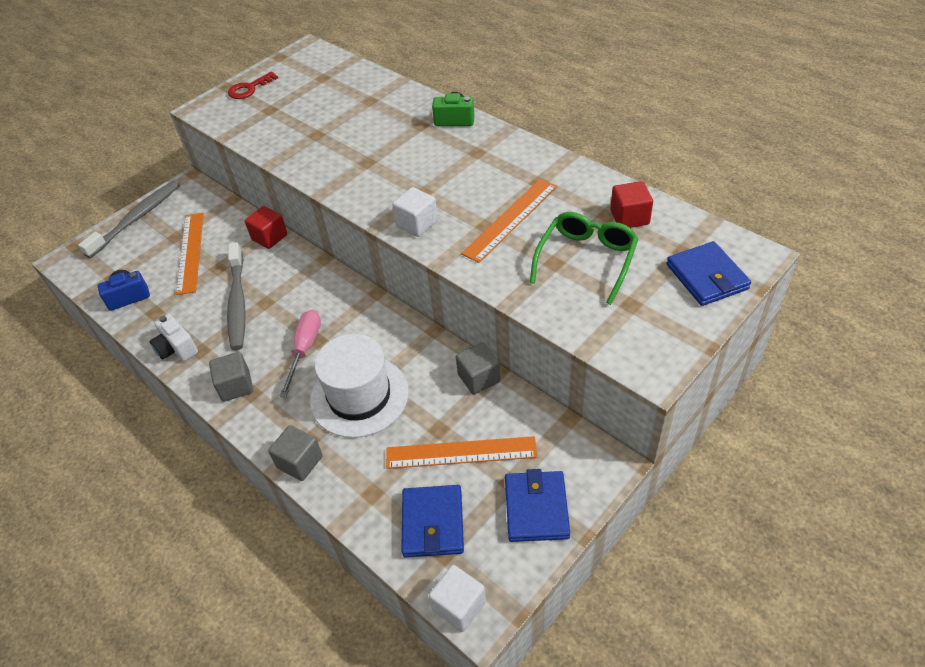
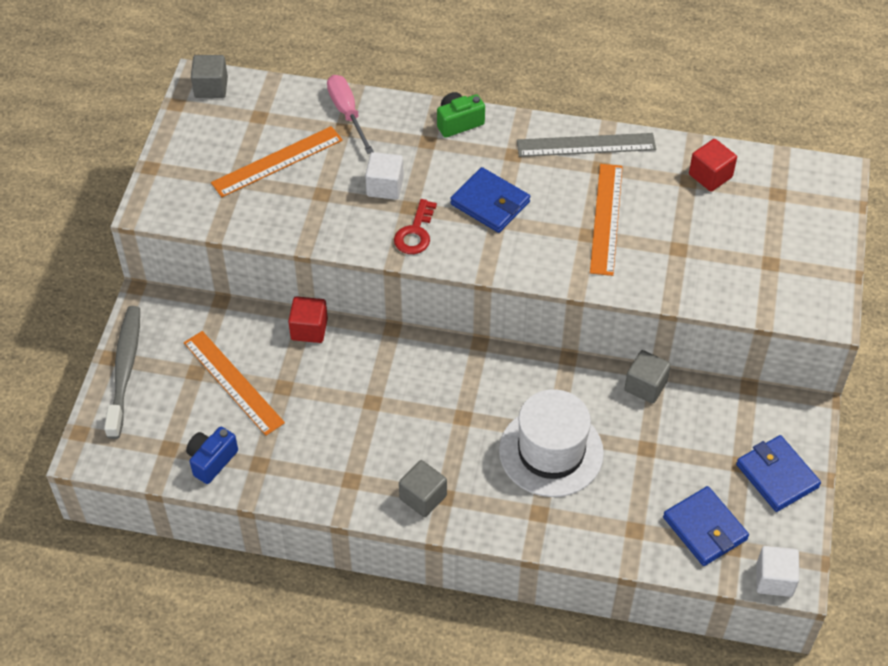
camera: 35 degrees left, 5 degrees up
(177, 348) = (324, 489): white camera -> none
(238, 302) = (343, 414): grey toothbrush -> none
(249, 89) = (182, 161): red key -> red key (415, 233)
(300, 462) = (548, 535): grey cube -> grey cube (211, 87)
(305, 349) = (458, 431): pink screwdriver -> pink screwdriver (347, 113)
(417, 224) = (521, 258): white cube -> white cube (385, 186)
(461, 452) = (682, 459): orange ruler -> orange ruler (277, 161)
(540, 163) = (586, 145): none -> grey ruler
(586, 260) = (704, 235): green glasses -> none
(707, 277) = (813, 211): blue wallet -> blue wallet (490, 203)

